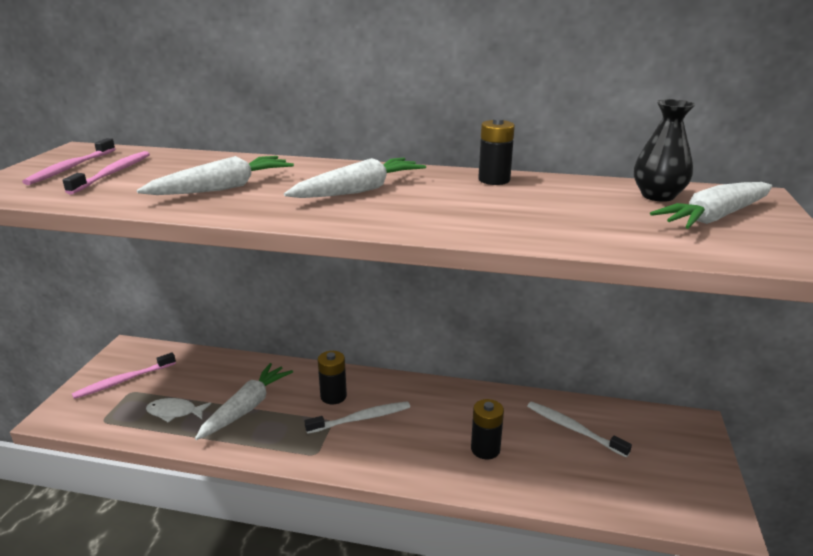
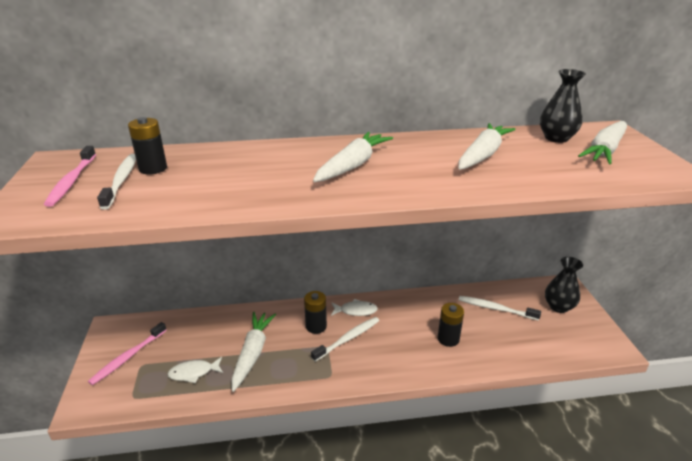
camera: 20 degrees left, 5 degrees up
(113, 173) = (121, 181): pink toothbrush -> white toothbrush
(222, 188) = (239, 180): white carrot -> white carrot (482, 155)
(390, 390) = (356, 311): none -> white fish
(494, 180) = (440, 140): black battery -> black battery (153, 168)
(668, 447) = (558, 307): none -> black vase

